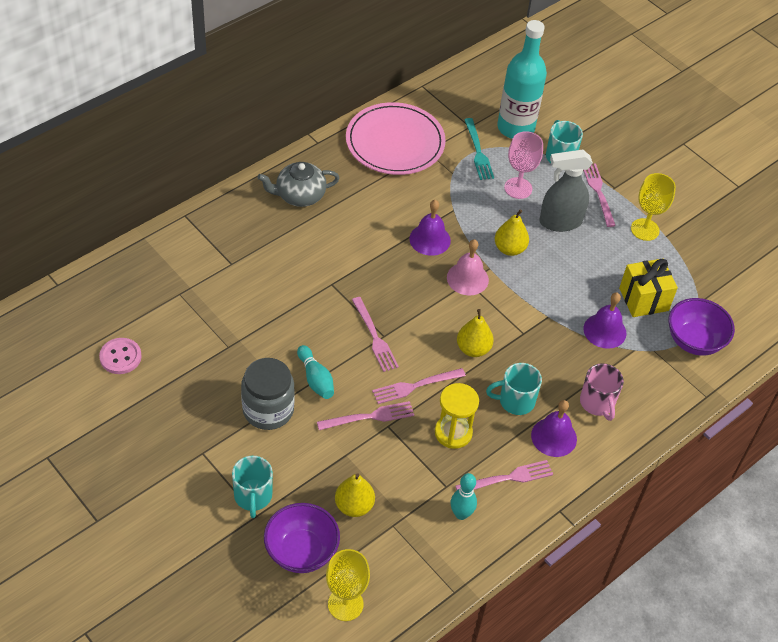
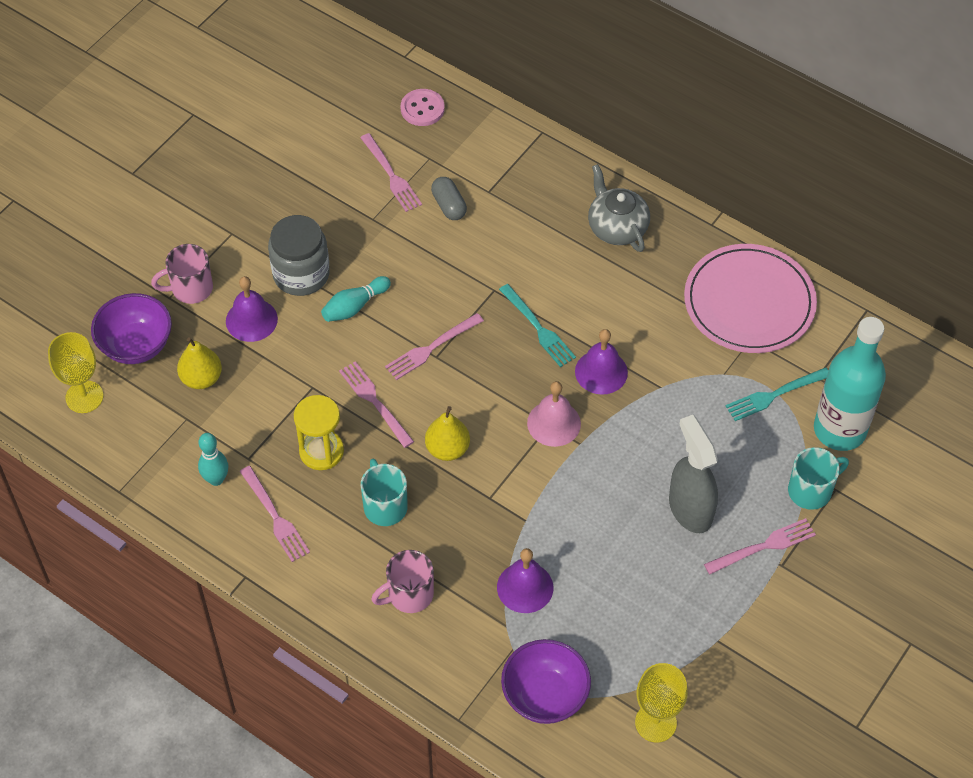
camera: 80 degrees right, 5 degrees up
(120, 357) = (329, 134): pink button -> pink button (422, 109)
(235, 292) = (449, 205): none -> grey capsule
(253, 496) = (190, 288): turquoise mug -> pink mug
(370, 416) = (320, 367): pink fork -> pink fork (392, 176)
(378, 265) = (539, 328): none -> turquoise fork
(509, 249) = (620, 459): yellow pear -> none
(518, 188) = (729, 451): pink goblet -> none
(554, 437) = (345, 555): purple bell -> purple bell (251, 320)
(643, 299) = (593, 626): yellow gift -> none
(645, 229) = (718, 612): yellow goblet -> yellow goblet (655, 722)

